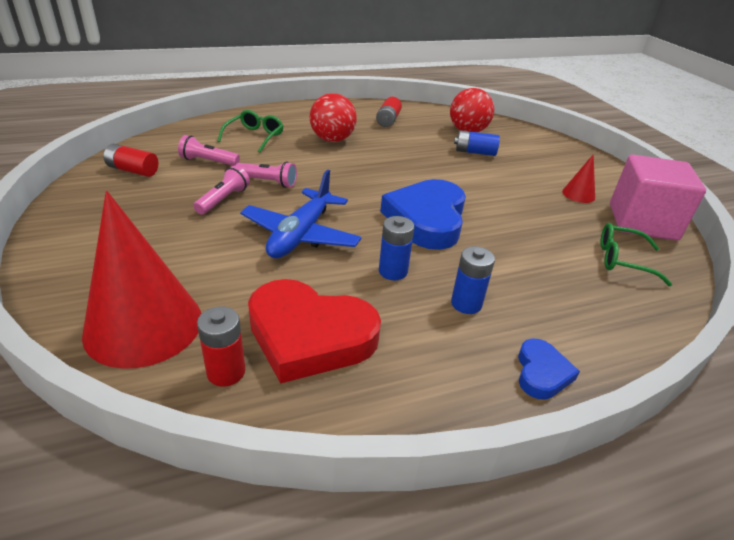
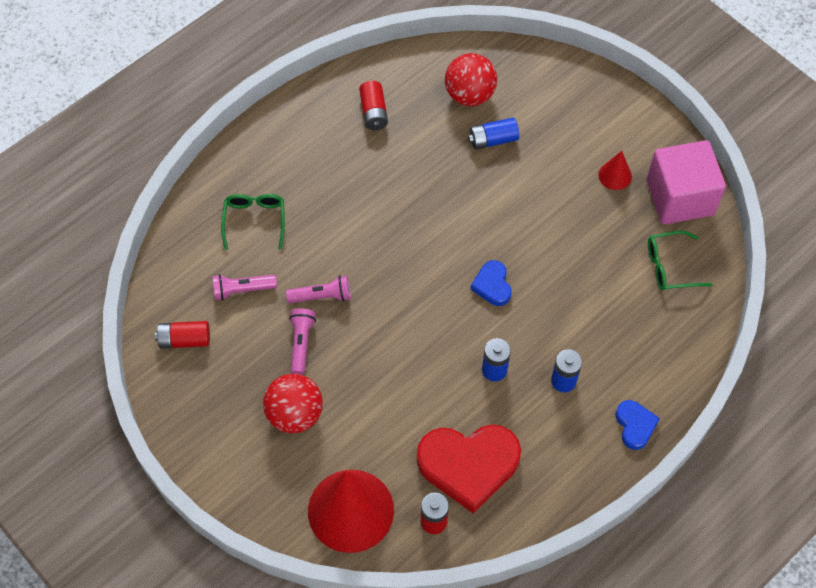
camera: 20 degrees left, 25 degrees up
(301, 235) = (398, 360): blue plane -> none
(332, 140) = (337, 186): red ball -> red ball (295, 414)
(427, 219) = (492, 285): blue heart -> blue heart, size x0.49

